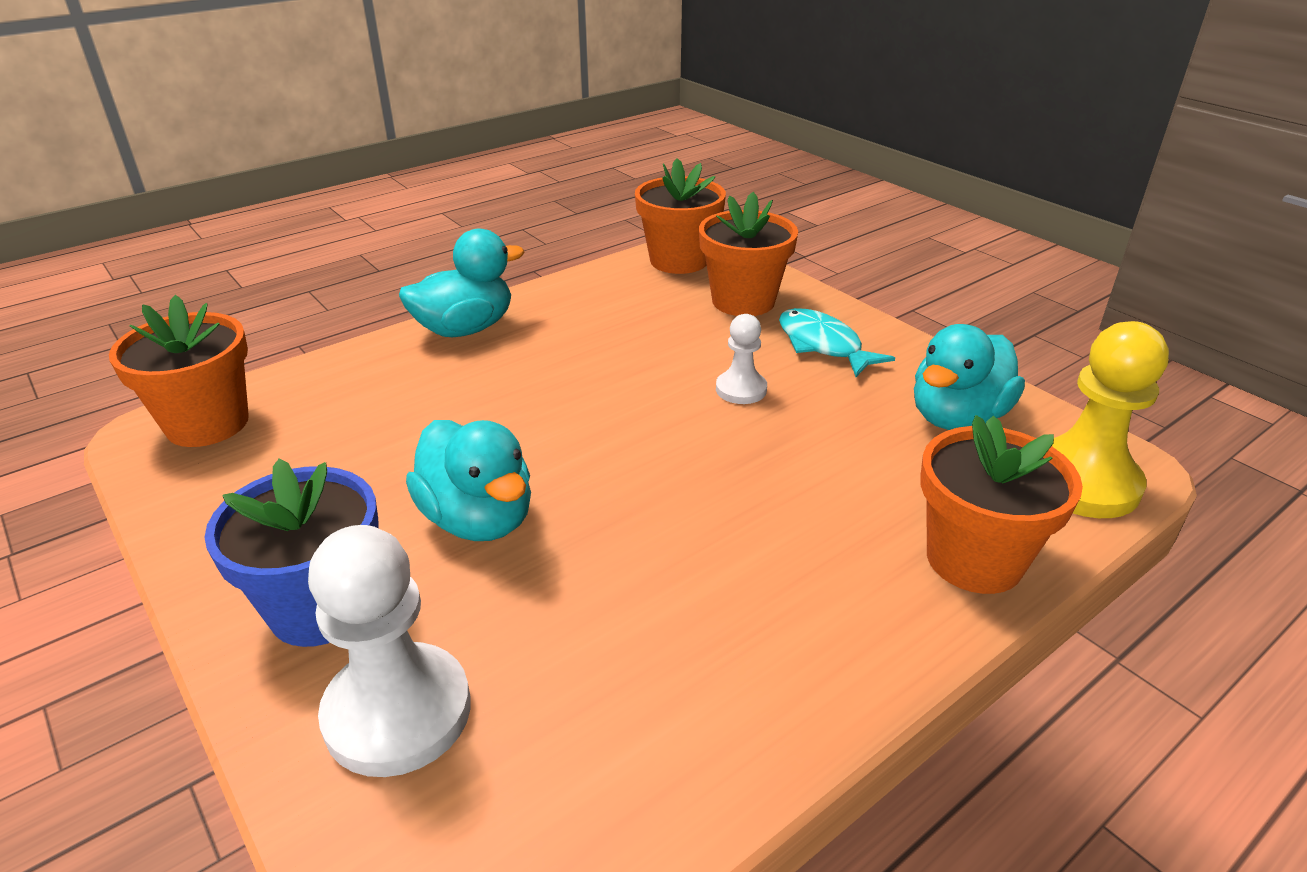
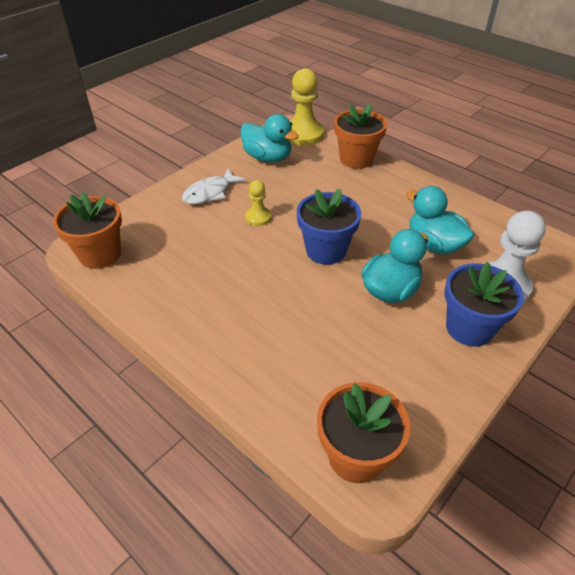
camera: 100 degrees left, 10 degrees up
(465, 329) = (206, 346): turquoise duck -> turquoise duck (434, 244)
(622, 456) = (326, 250): none -> blue flower pot
(741, 389) = (258, 217): white pawn -> yellow pawn
(743, 301) = (160, 222): orange flower pot -> none
(822, 345) = (210, 193): turquoise fish -> white fish

